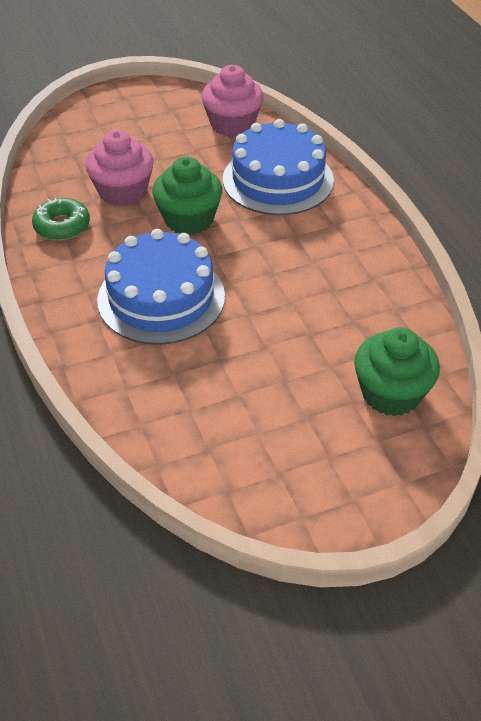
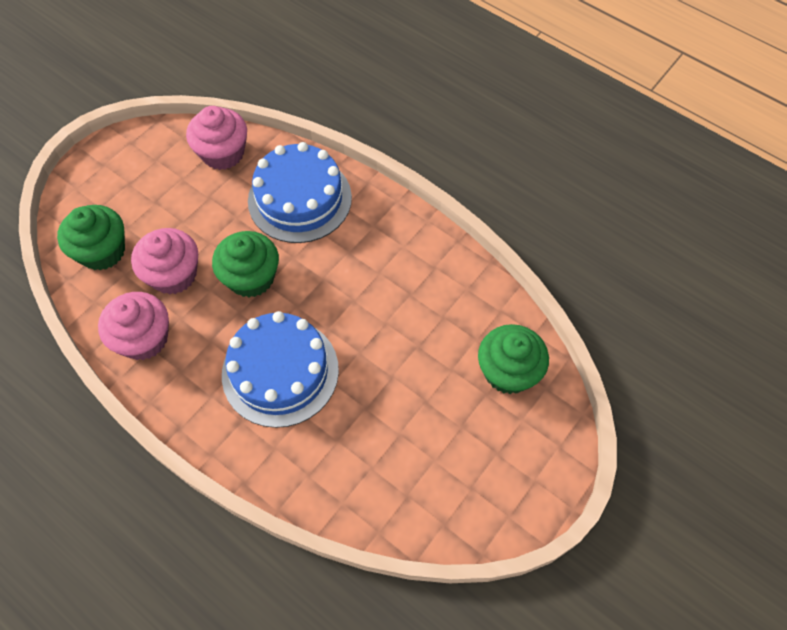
camera: 30 degrees left, 15 degrees up
(62, 226) = (144, 338): green donut -> pink cupcake
(77, 154) = (102, 251): none -> green cupcake

